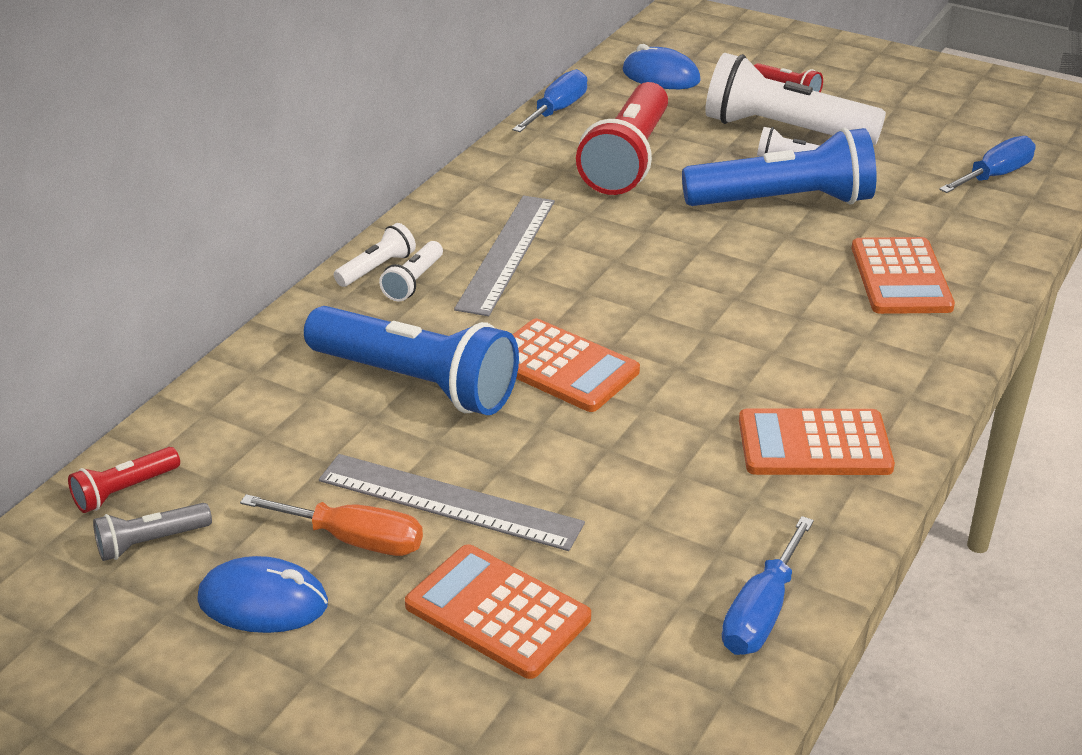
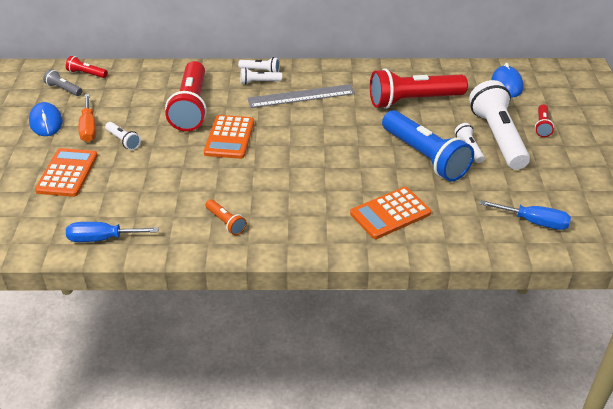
camera: 60 degrees right, 5 degrees up
(416, 382) = (191, 107): blue flashlight -> red flashlight
(449, 501) = (123, 141): grey ruler -> white flashlight
(557, 110) = (436, 68): blue screwdriver -> none
(814, 444) = (226, 222): orange calculator -> orange flashlight

